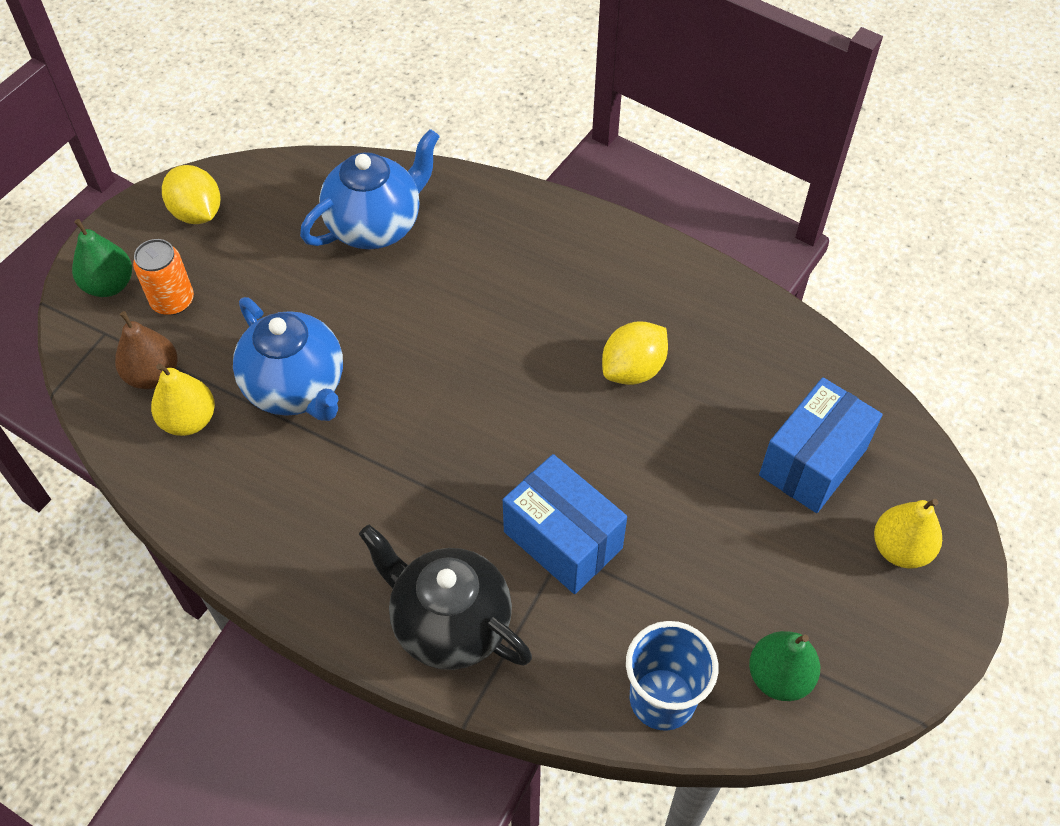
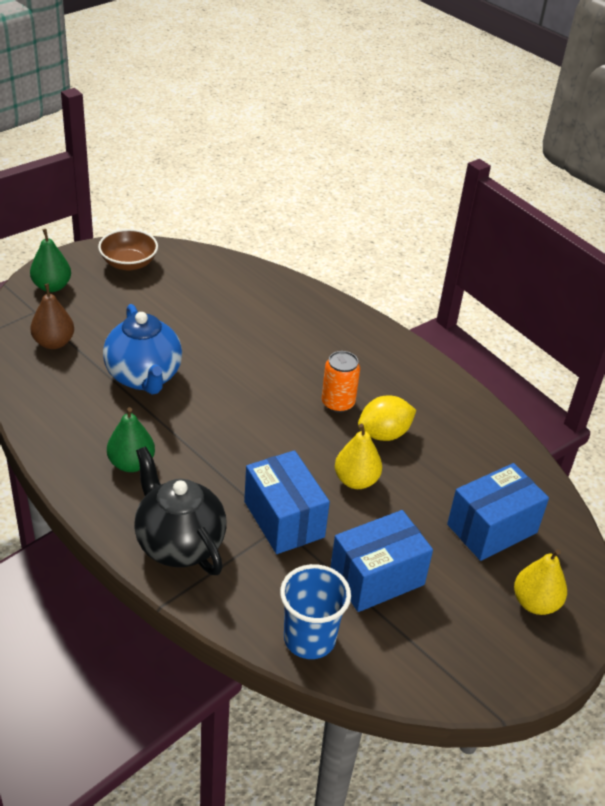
camera: 15 degrees right, 15 degrees down
(172, 301) = (88, 306): orange can -> orange can (338, 403)
(189, 420) = (64, 374): yellow pear -> yellow pear (356, 480)
(197, 213) = (129, 263): yellow lemon -> brown bowl
(376, 226) = (244, 302): blue teapot -> none
(707, 583) = (377, 578): none -> blue box
(779, 677) = (404, 653): green pear -> green pear (131, 463)

